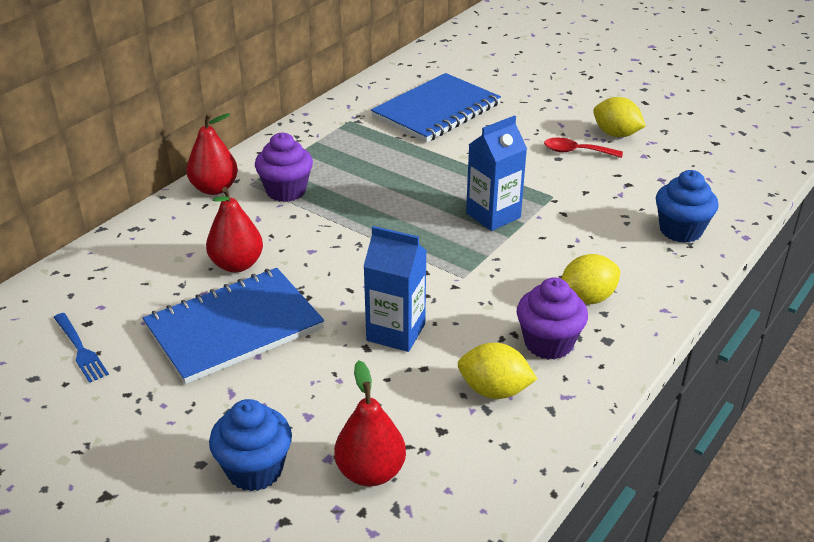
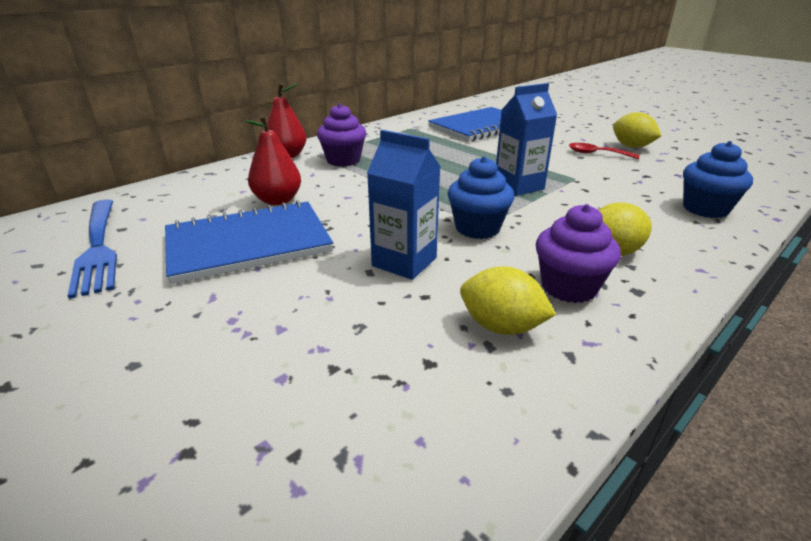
camera: 10 degrees right, 5 degrees down
(80, 349) = (98, 247): blue fork -> blue fork, size x1.79
(255, 470) = (189, 380): blue cupcake -> blue cupcake (477, 228)
(370, 472) = (325, 402): red pear -> none

